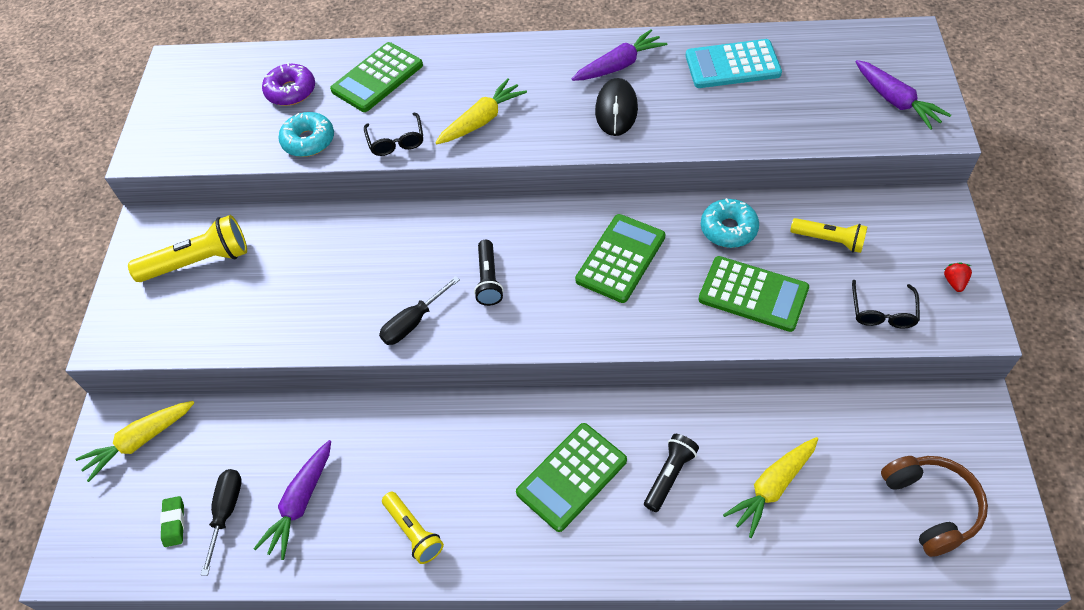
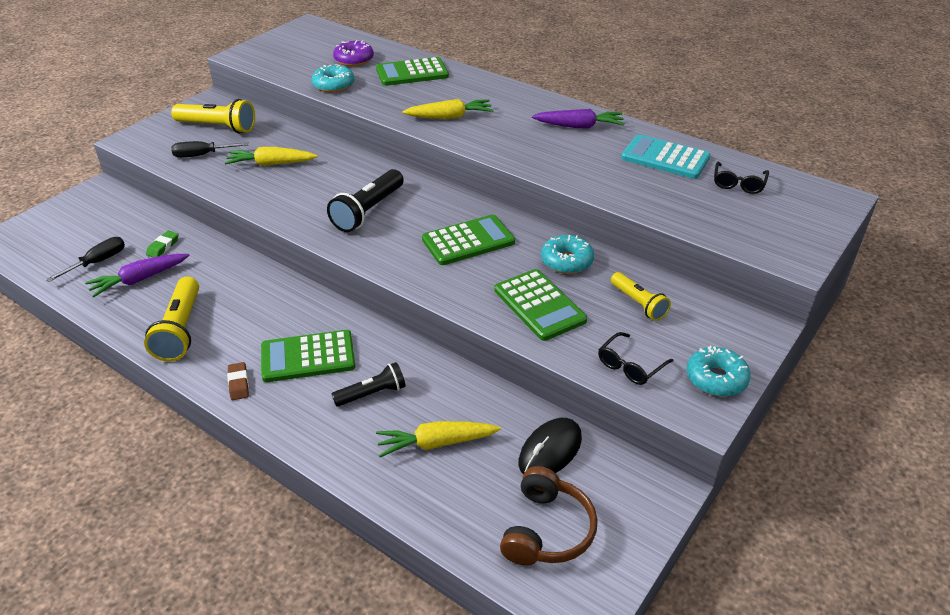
camera: 30 degrees right, 15 degrees down
(139, 442) = (98, 206): yellow carrot -> yellow carrot (270, 164)
(174, 523) = (67, 252): green eraser -> green eraser (163, 247)
(396, 141) = (384, 106): black glasses -> black glasses (738, 184)
(413, 322) = (296, 210): black screwdriver -> black screwdriver (202, 155)
(413, 532) = (180, 330): yellow flashlight -> yellow flashlight, size x1.59
(488, 280) = (368, 211): black flashlight -> black flashlight, size x1.59
(538, 550) = (238, 383): none -> brown eraser
(616, 110) = (547, 147): black mouse -> black mouse (550, 451)
(896, 101) = (776, 230): purple carrot -> none
(954, 282) = (716, 378): red strawberry -> turquoise donut

